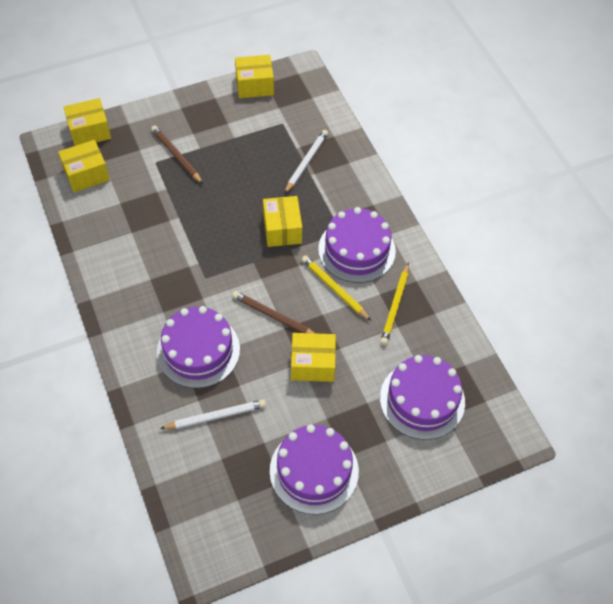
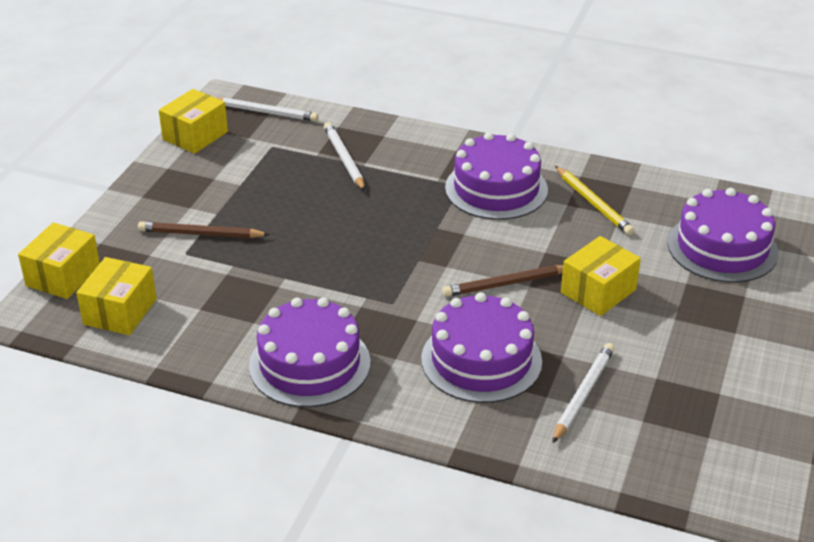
camera: 45 degrees left, 20 degrees down
(282, 229) = (405, 219): yellow box -> none
(309, 96) = (265, 112): none -> white pencil
(314, 470) = (729, 362): purple cake -> purple cake (310, 364)
(334, 288) = (524, 227): yellow pencil -> none

